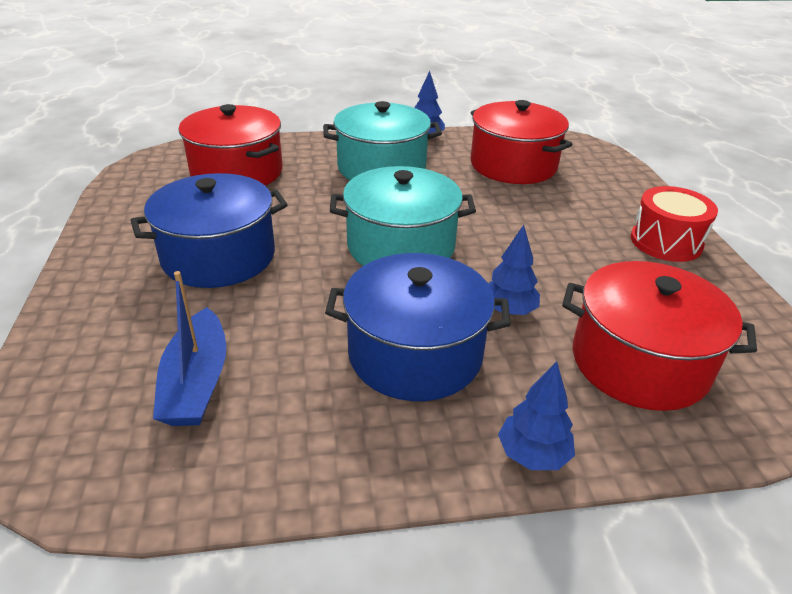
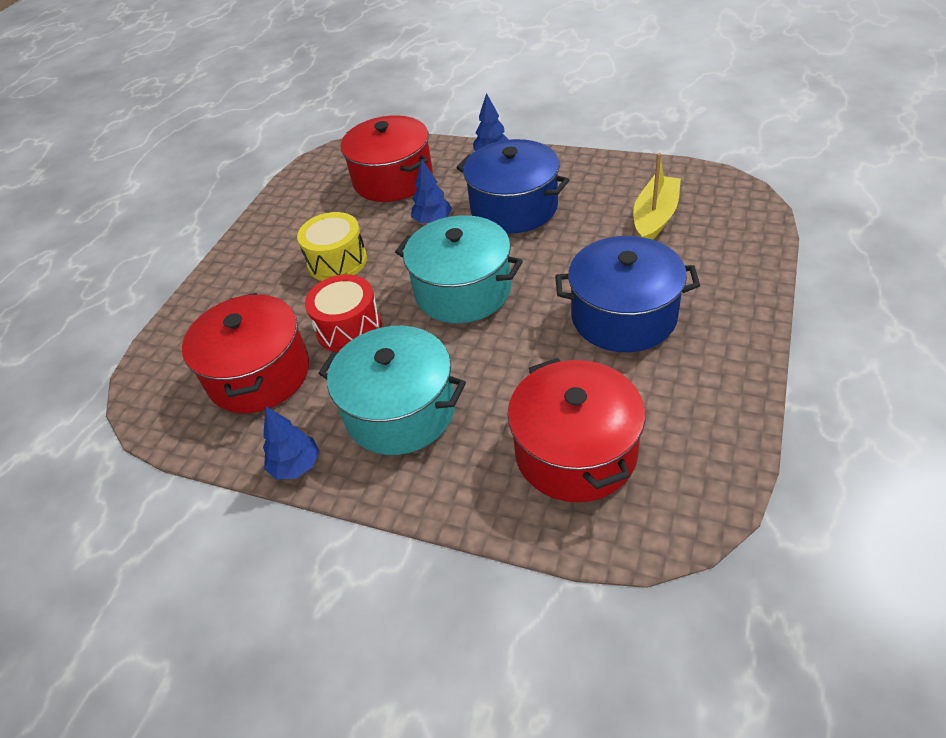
camera: 145 degrees left, 10 degrees up
(197, 382) = (655, 217): blue boat -> yellow boat
(563, 246) = (337, 261): none -> yellow drum
(666, 242) = (260, 247): red drum -> red drum (349, 328)

